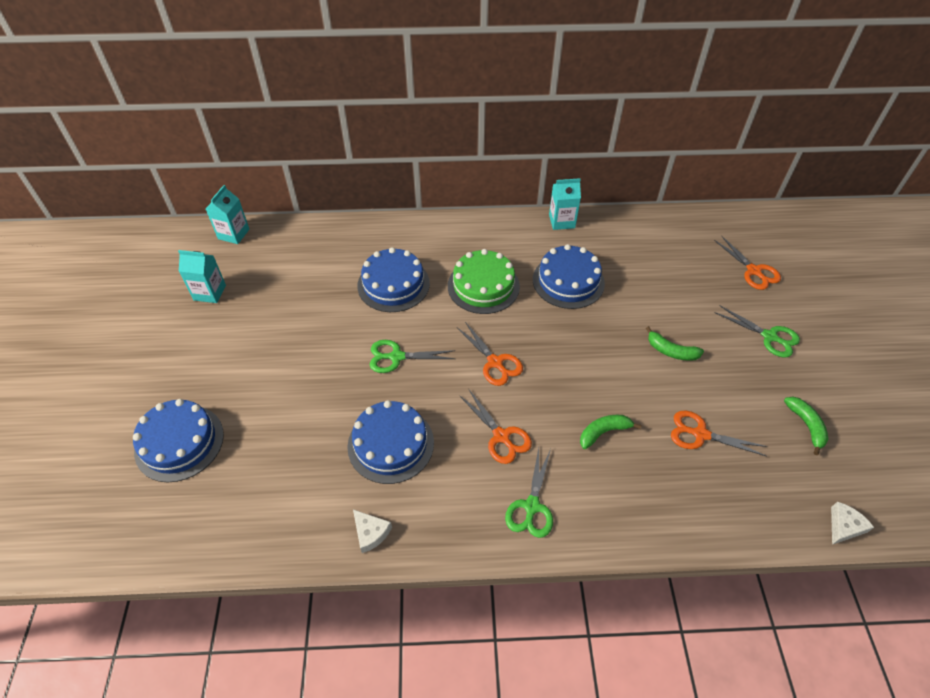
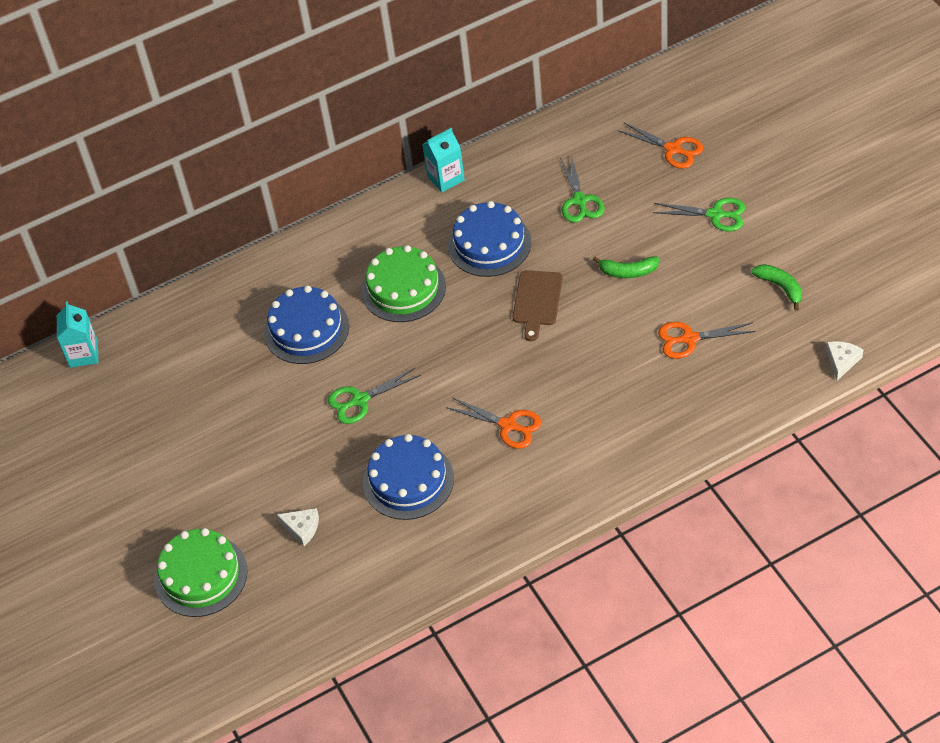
camera: 20 degrees left, 0 degrees up
(179, 442) = (201, 575): blue cake -> green cake
(210, 292) = (110, 427): turquoise carton -> none
(370, 533) = (439, 559): white cheese -> white cheese (302, 528)
(495, 362) = (462, 361): orange scissors -> none
(531, 506) = (569, 471): green scissors -> green scissors (579, 201)
(582, 341) = (537, 301): none -> brown cutting board
(603, 432) = (601, 378): green banana -> none

